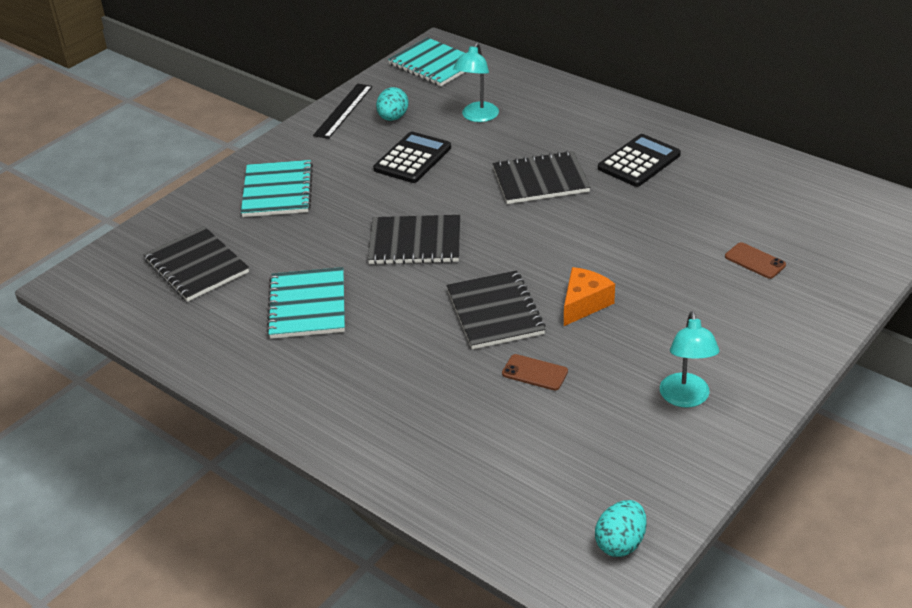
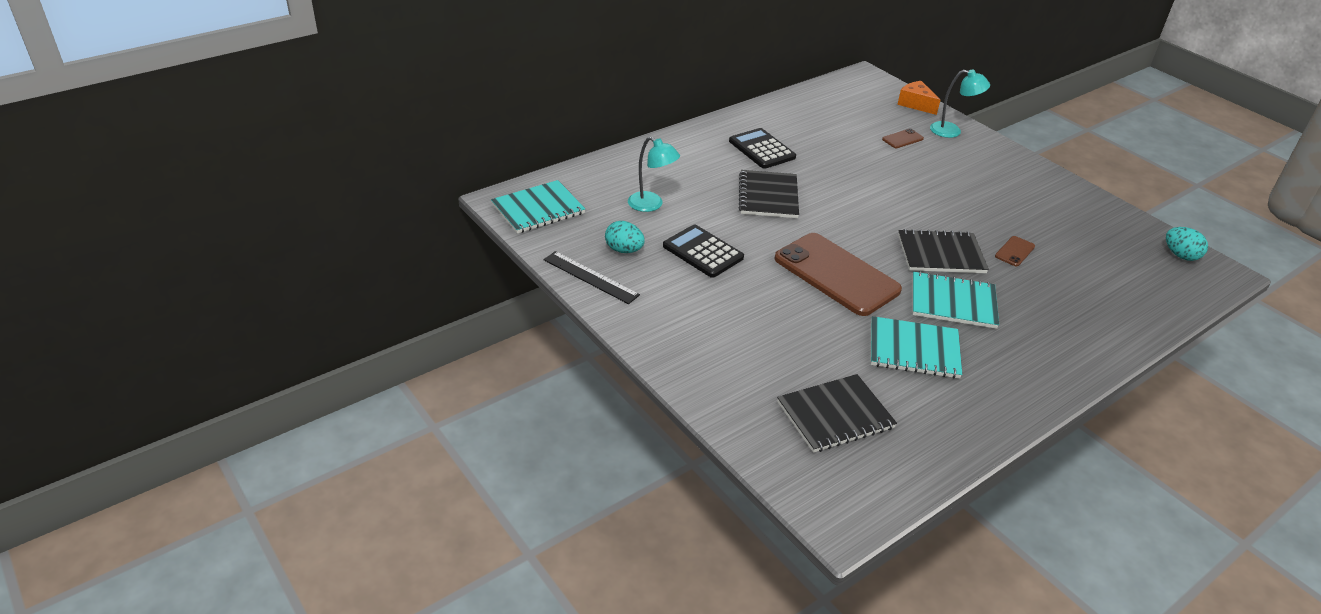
camera: 80 degrees left, 0 degrees up
(277, 191) = (721, 342): turquoise notebook -> turquoise notebook (953, 302)
(415, 242) = (836, 274): black notebook -> brown phone
(584, 304) = (938, 213): orange cheese -> orange cheese (916, 104)
(686, 398) = (1044, 200): turquoise lamp -> turquoise lamp (952, 131)

